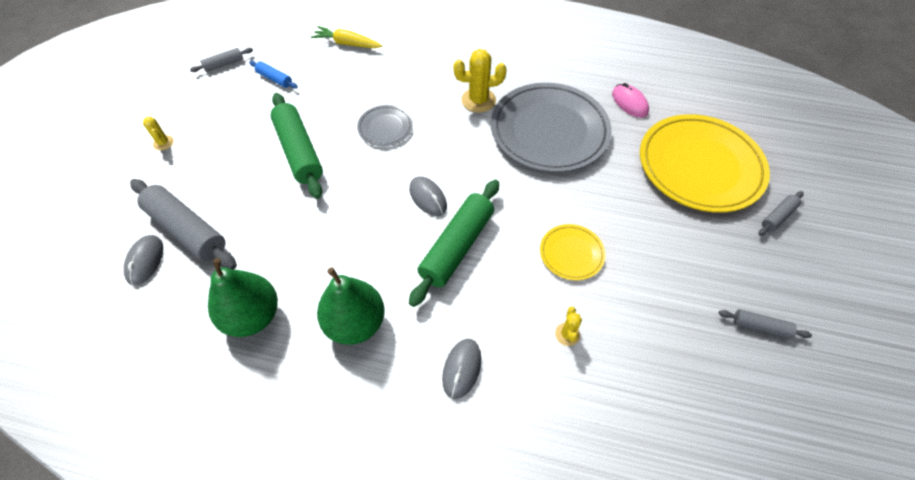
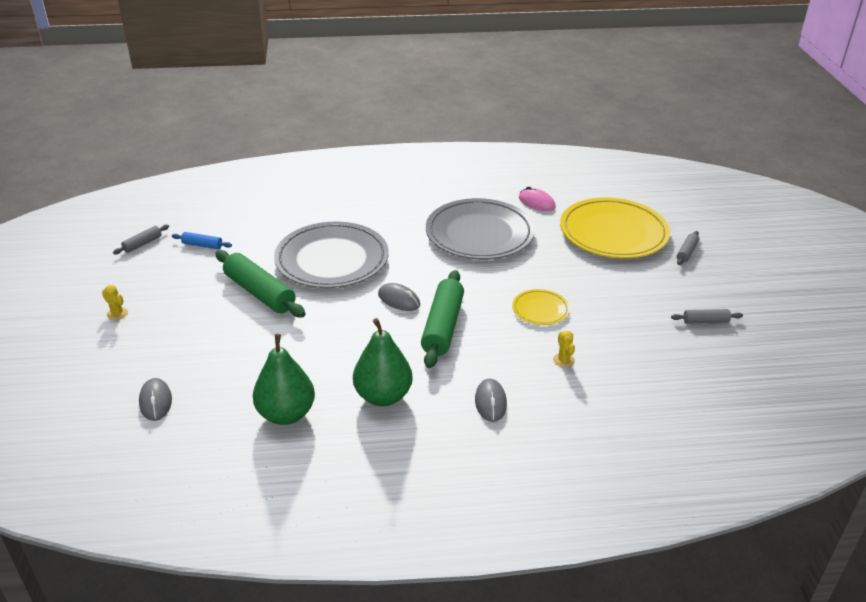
camera: 20 degrees left, 20 degrees down
(187, 230) = (184, 371): grey rolling pin -> none
(347, 44) = (259, 207): yellow carrot -> none
(385, 127) = (332, 260): grey plate -> grey plate, size x2.14
(478, 100) = (406, 225): yellow cactus -> none

